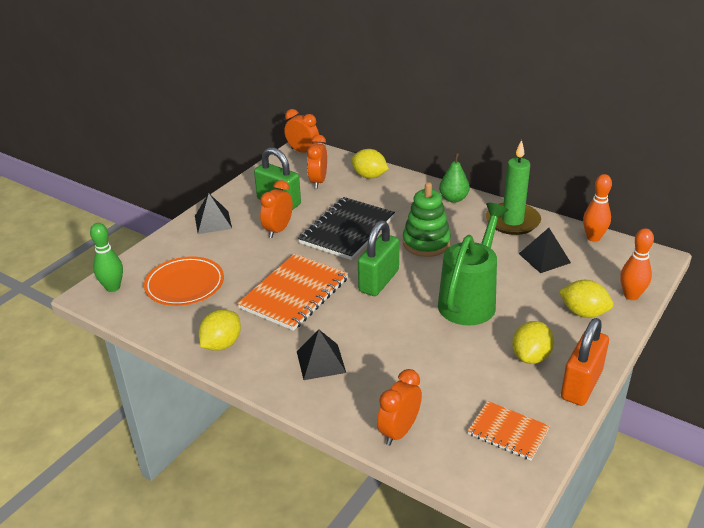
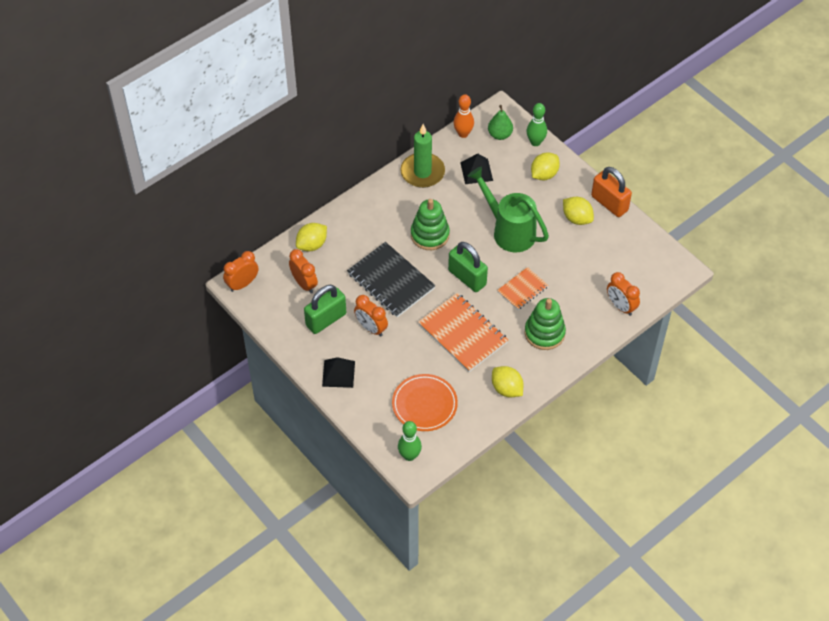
camera: 75 degrees left, 20 degrees up
(318, 182) = (304, 284): orange clock -> orange clock turned 150 degrees counterclockwise
(321, 361) = (544, 333): black pyramid -> green stacking toy
(453, 199) = (374, 198): green pear -> green pear (500, 135)
(508, 432) = (636, 253): orange notebook -> orange notebook (522, 289)
(631, 295) = (535, 142): orange bowling pin -> green bowling pin

